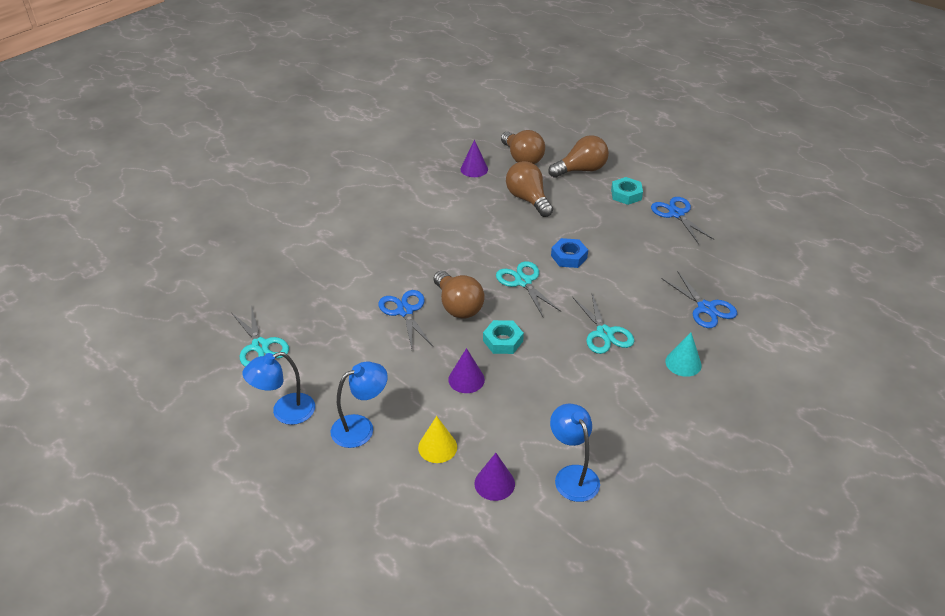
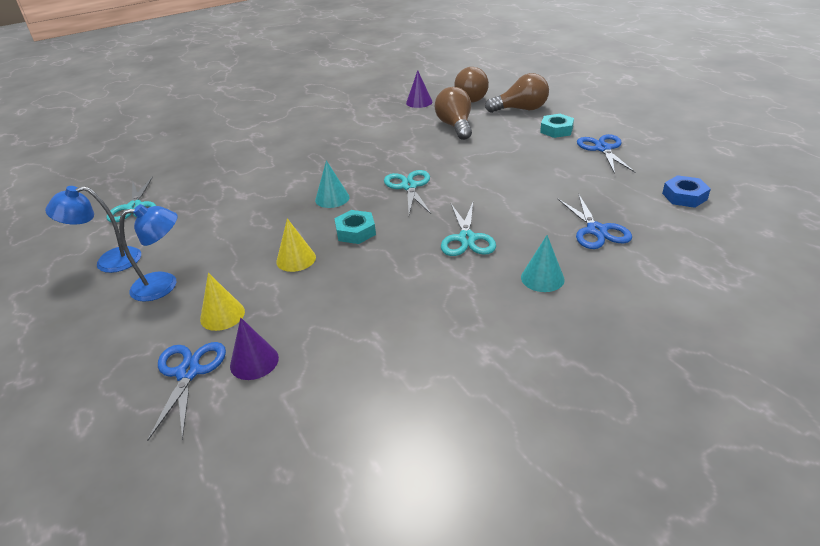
camera: 20 degrees right, 5 degrees down
(405, 311) = (280, 197): blue scissors -> blue scissors (188, 372)
(458, 306) = (332, 198): brown light bulb -> turquoise cone
(466, 379) = (296, 259): purple cone -> yellow cone
(569, 257) = (468, 172): blue nut -> blue nut (684, 196)
(572, 475) = (345, 370): blue lamp -> none

